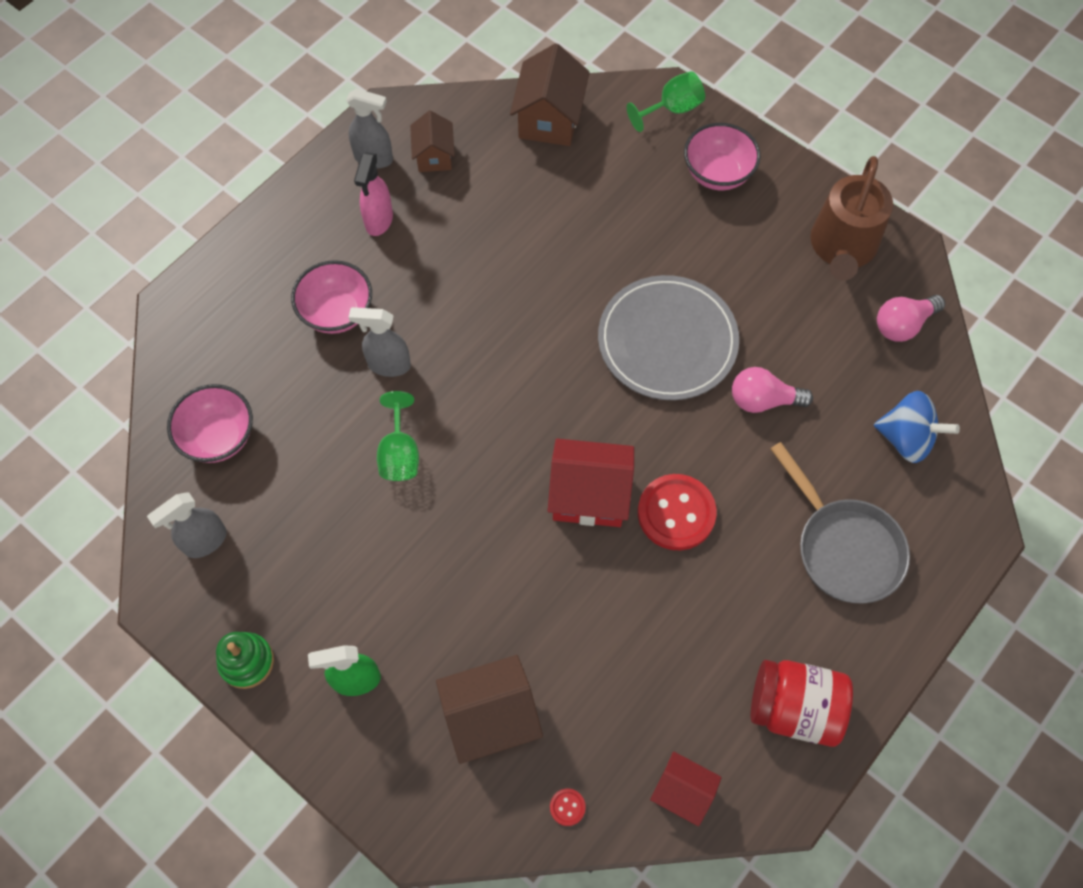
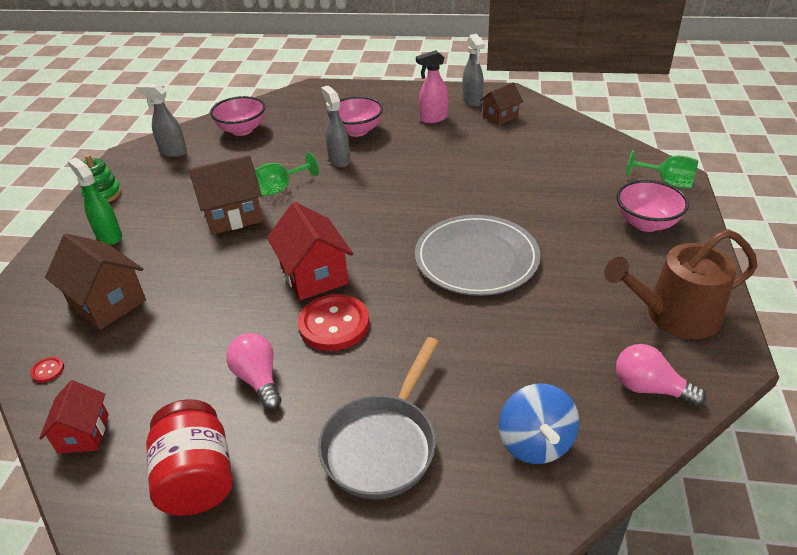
camera: 60 degrees right, 25 degrees down
(549, 119) = (584, 141): brown house -> brown house (233, 215)
(763, 400) = (478, 330): pink light bulb -> pink light bulb (258, 379)

